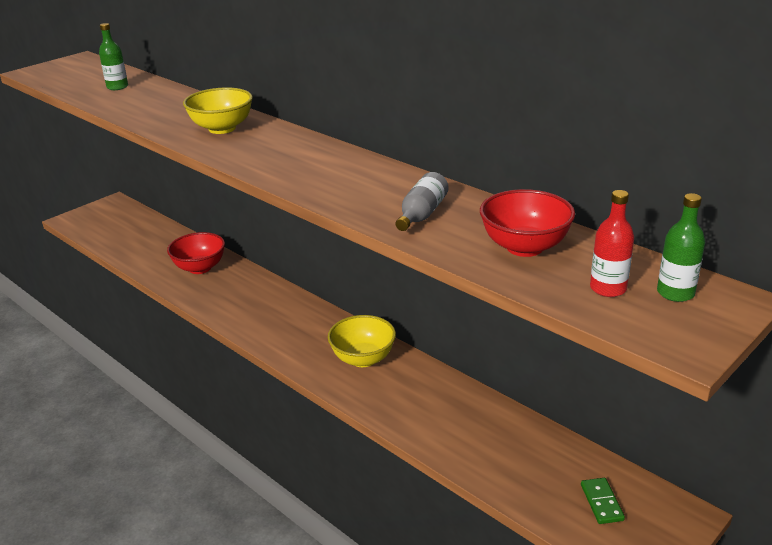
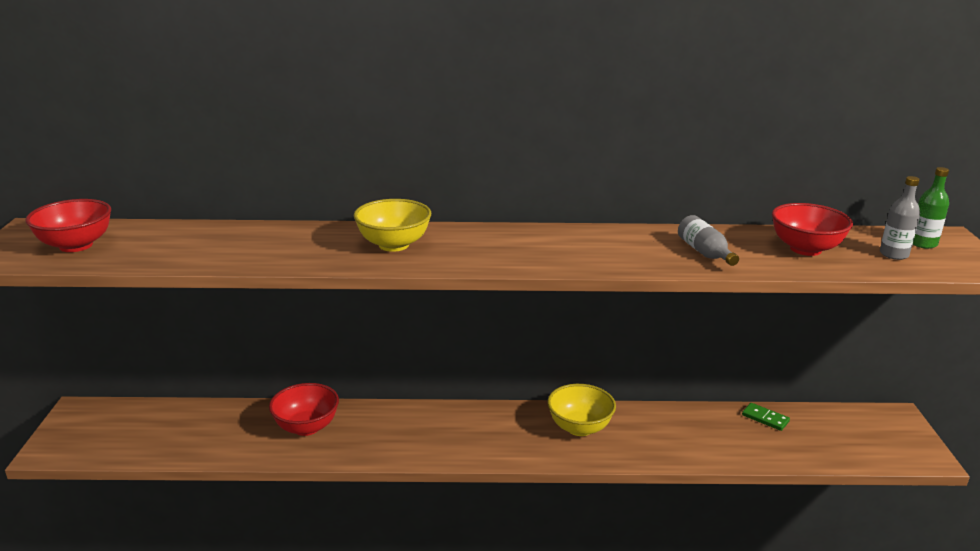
camera: 45 degrees left, 5 degrees down
(75, 75) = (76, 245): none -> red bowl
(117, 87) = (170, 242): green bottle -> none
(602, 502) = (857, 434): green domino -> green domino (765, 418)
(608, 288) = (894, 254): red bottle -> grey bottle

